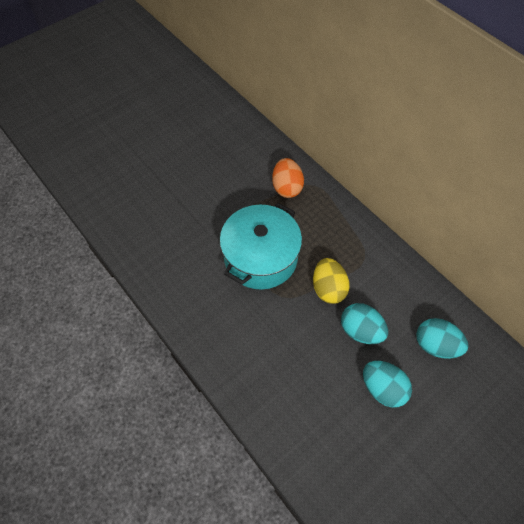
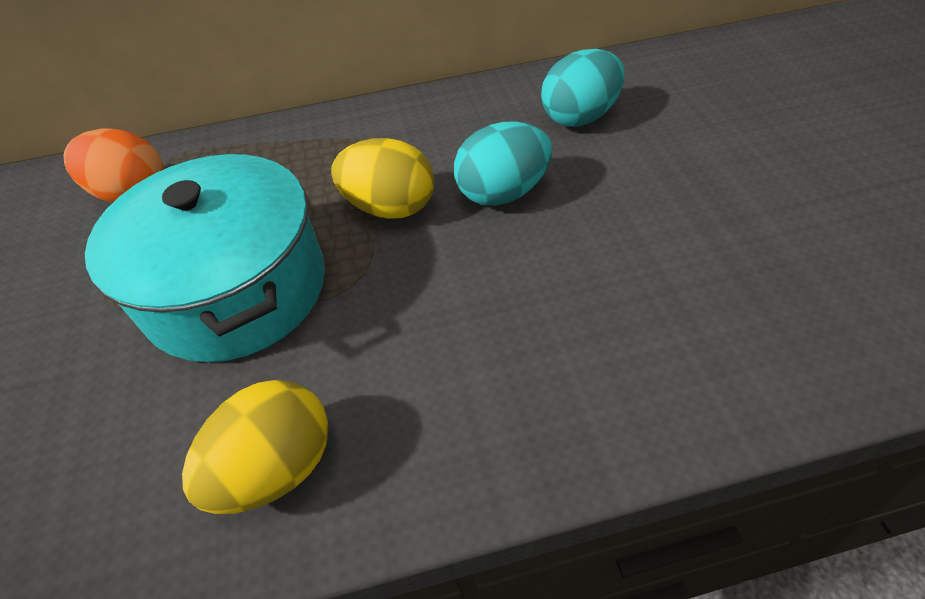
camera: 60 degrees left, 10 degrees down
(202, 315) = (276, 468): none -> yellow egg
(382, 388) = (629, 202): turquoise egg -> none

